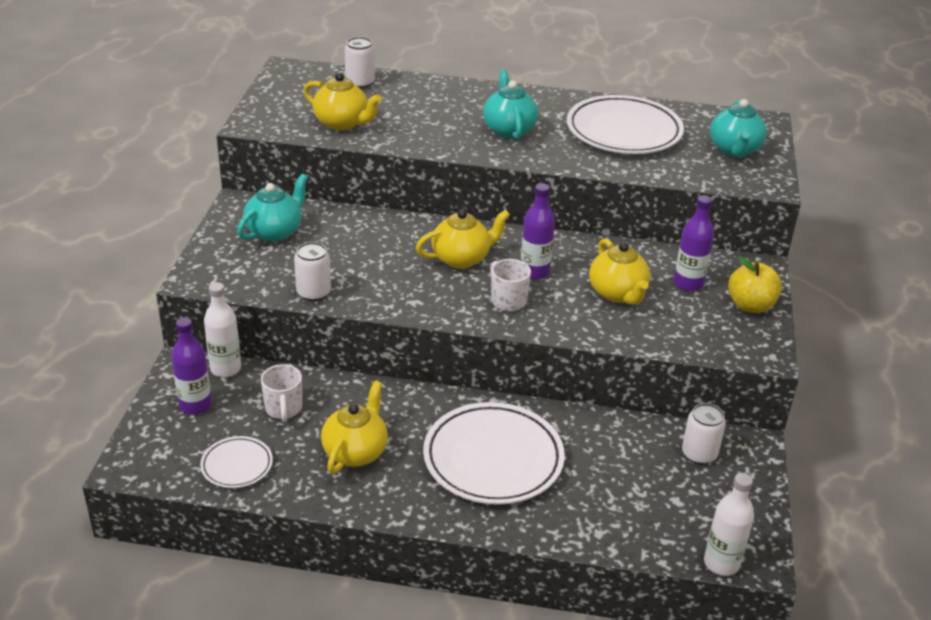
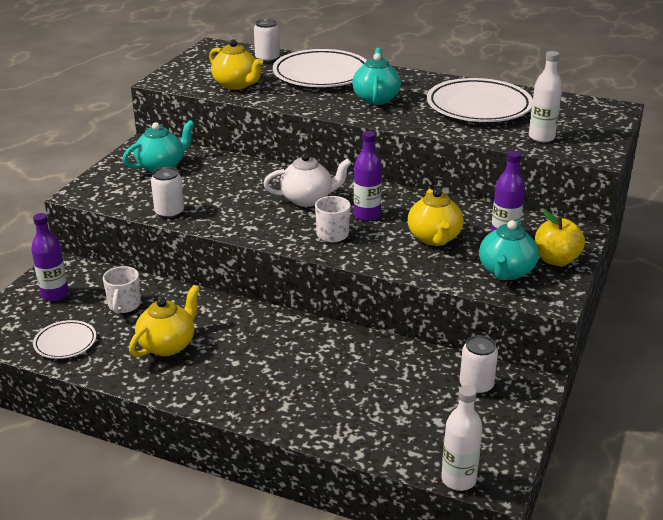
camera: 15 degrees right, 5 degrees down
(225, 369) = (92, 271): white bottle -> white bottle (541, 137)
(462, 258) = (307, 199): yellow teapot -> white teapot
(493, 459) = (284, 365): white plate -> white plate (321, 74)
(734, 150) = (576, 127): turquoise teapot -> turquoise teapot (506, 272)

